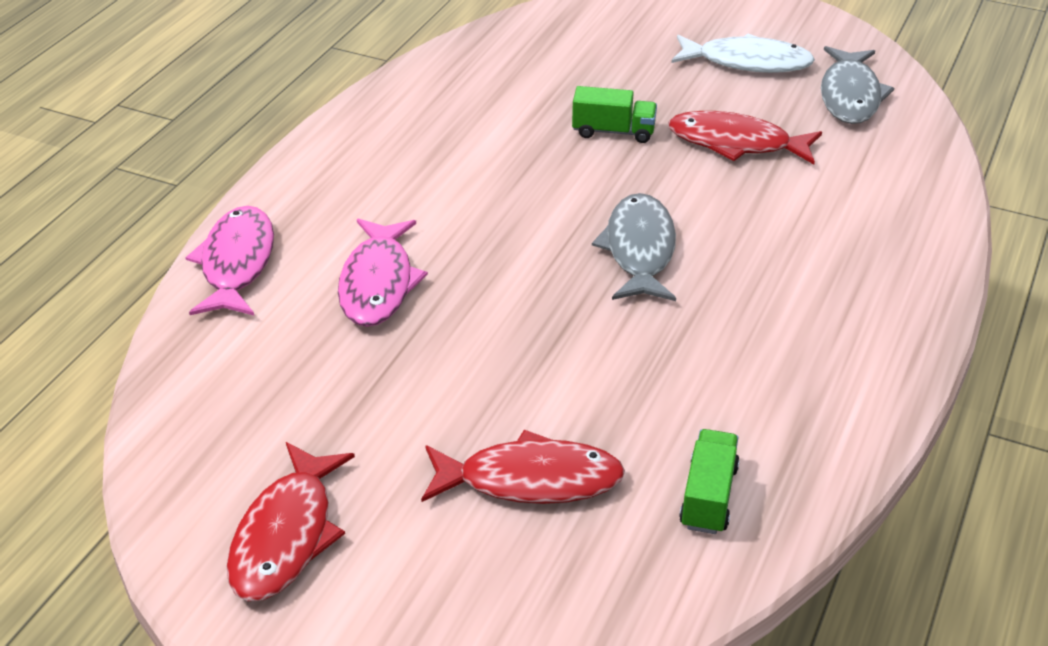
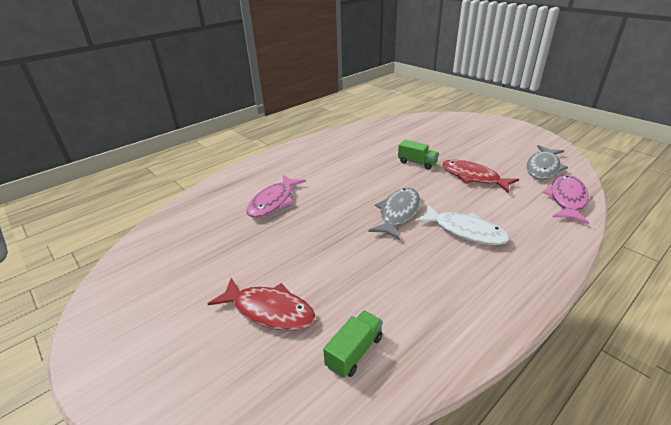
camera: 25 degrees right, 5 degrees down
(236, 264) = (227, 182): pink fish -> pink fish (567, 199)
(286, 535) = (143, 302): red fish -> none
(747, 62) = (496, 147): white fish -> white fish (465, 231)

